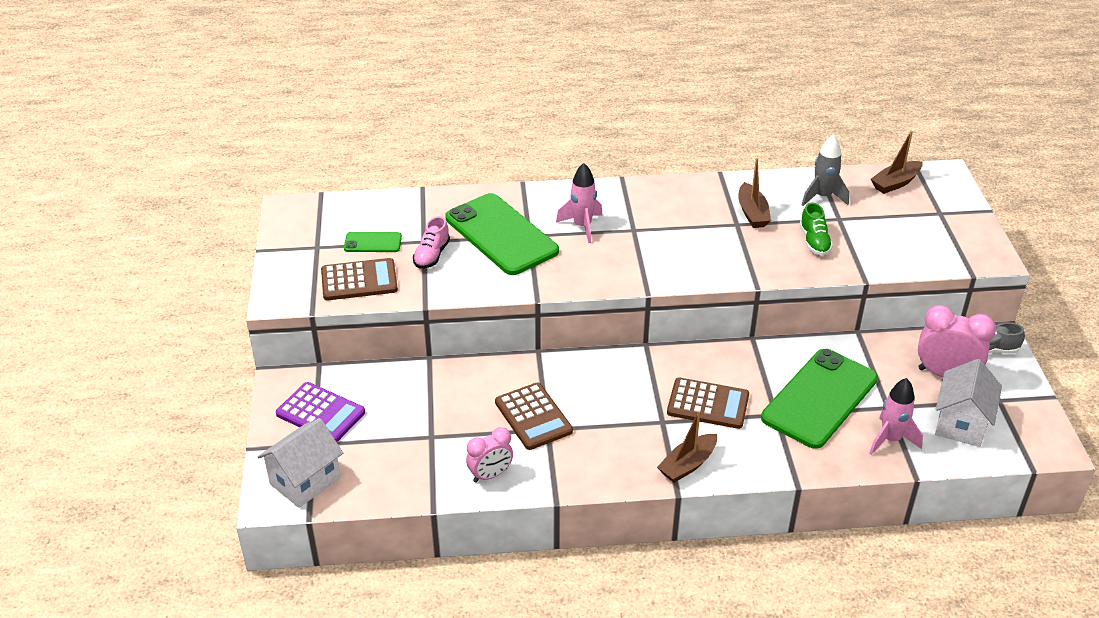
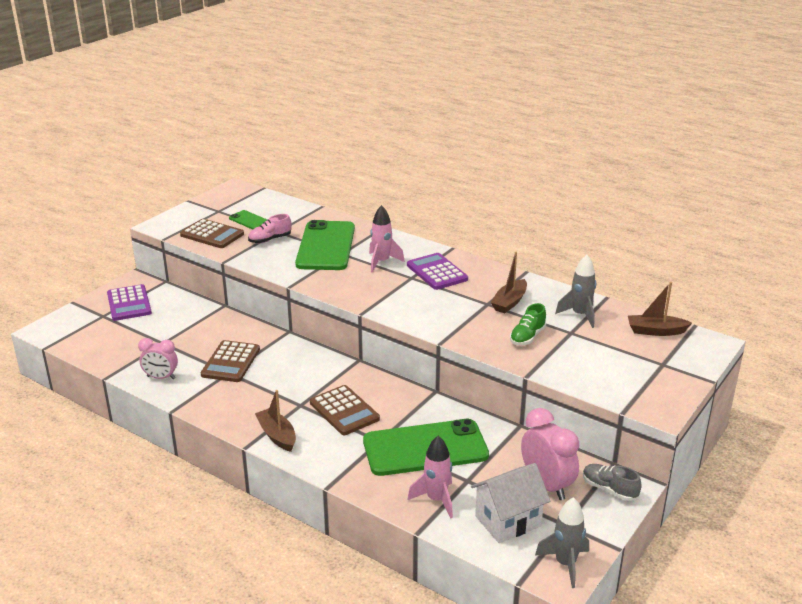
camera: 40 degrees right, 10 degrees down
(305, 481) = (71, 330): white house -> none
(647, 212) = (437, 272): none -> purple calculator
(688, 464) = (277, 435): brown boat -> brown boat turned 60 degrees clockwise
(1040, 433) = (565, 564): none -> grey rocket

